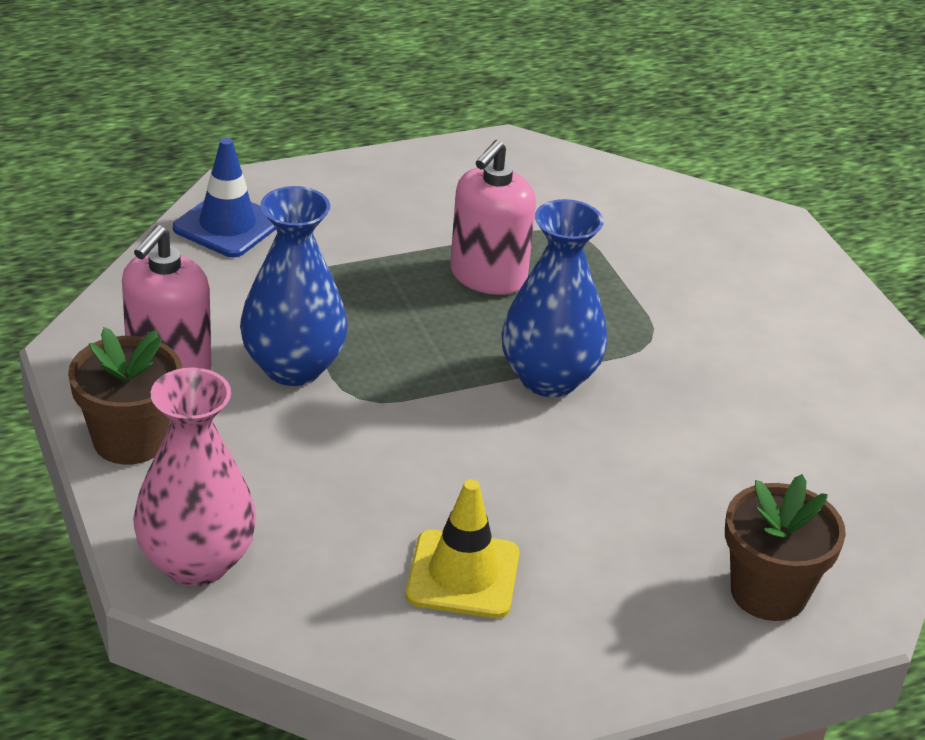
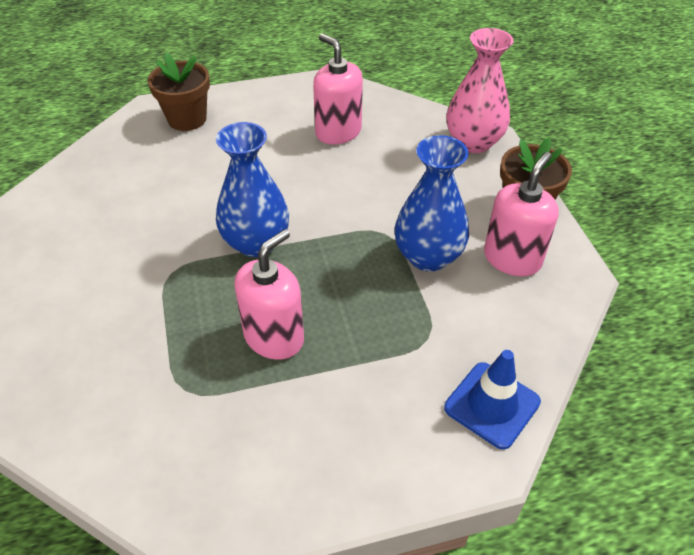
camera: 170 degrees left, 10 degrees up
(463, 575) = (338, 132): yellow traffic cone -> pink soap dispenser

